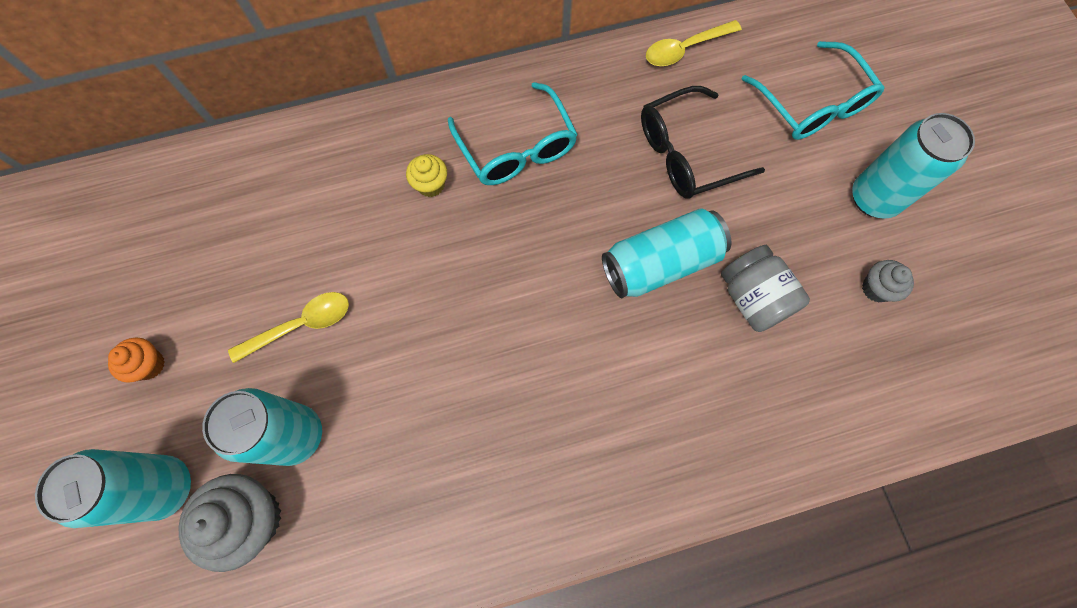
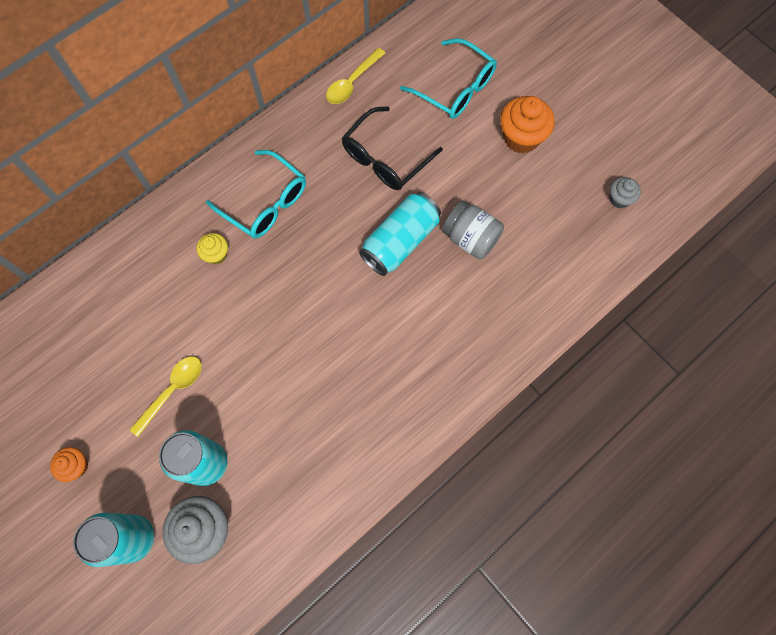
camera: 25 degrees left, 0 degrees up
(874, 198) = (521, 138): turquoise can -> orange cupcake
(876, 288) = (545, 198): grey cupcake -> grey cupcake (619, 199)

